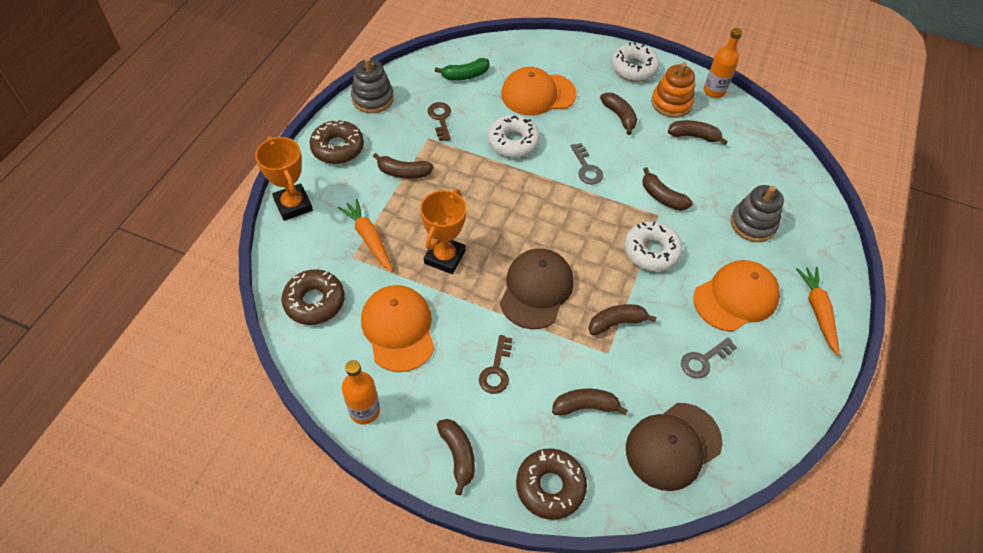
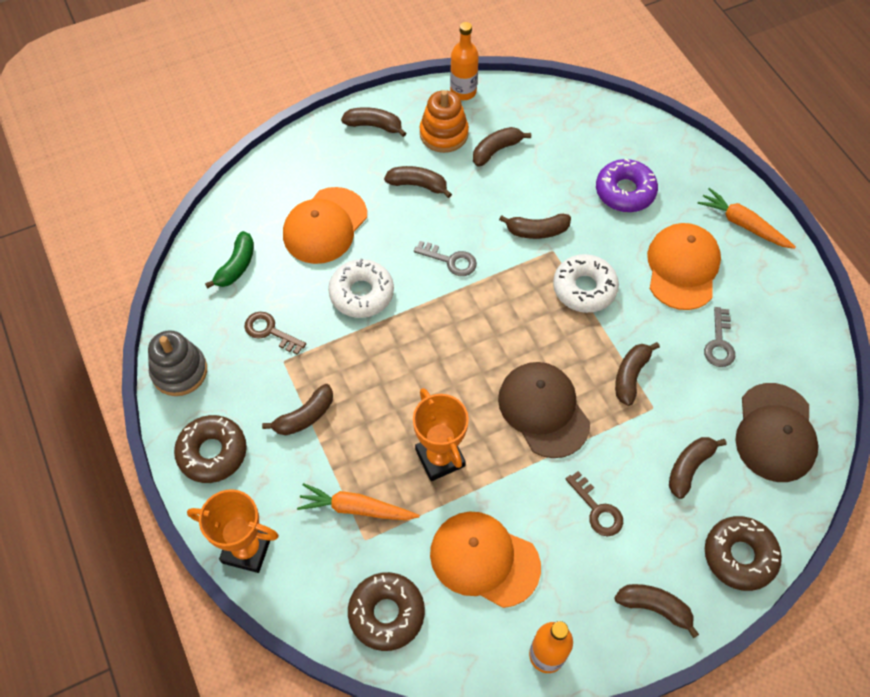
camera: 45 degrees left, 5 degrees up
(633, 68) = (374, 126): white donut -> brown banana
(753, 224) = (625, 191): grey stacking toy -> purple donut

